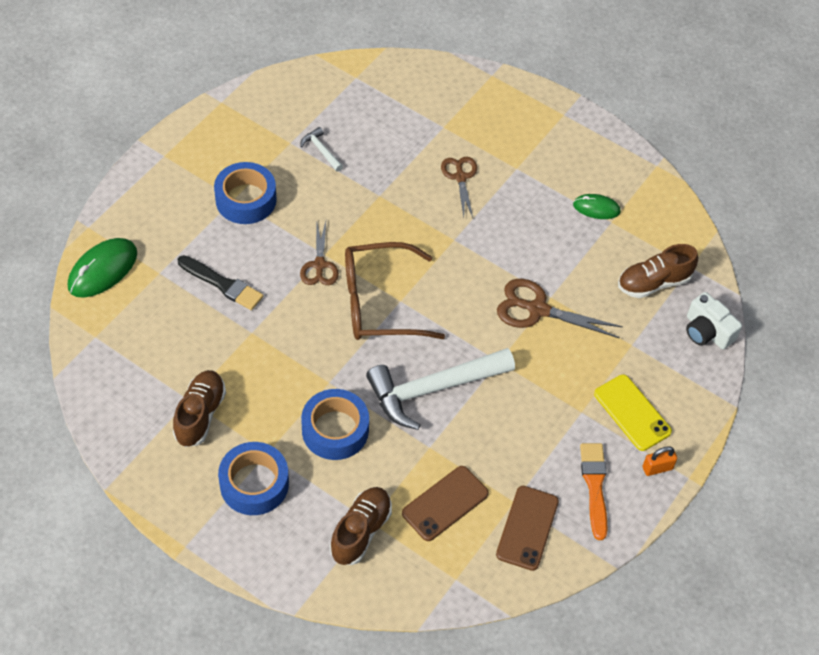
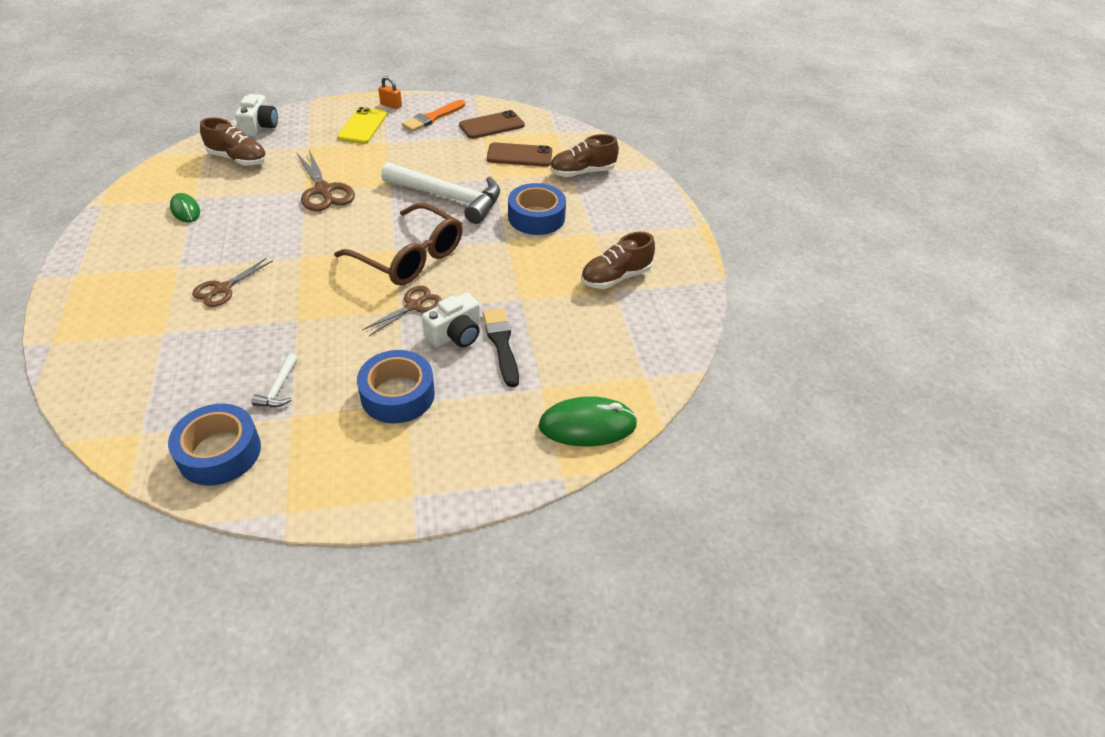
camera: 135 degrees left, 10 degrees down
(254, 484) = (620, 225): blue tape -> blue tape (219, 452)
(262, 267) = (455, 334): none -> white camera

